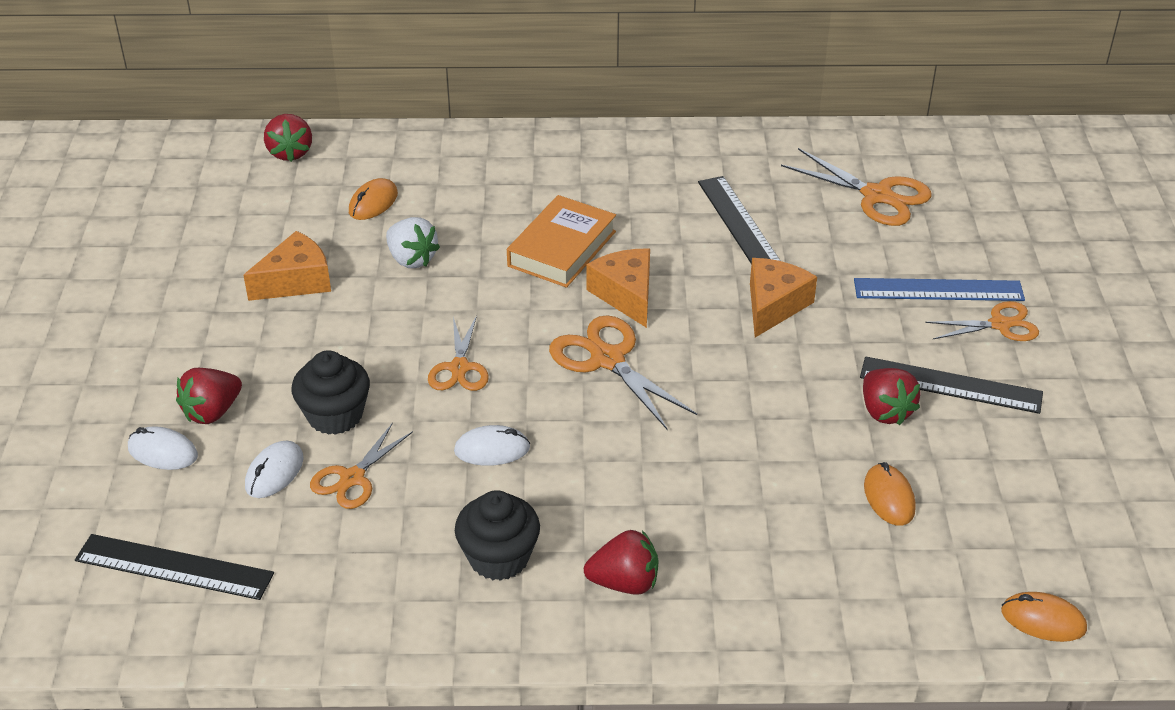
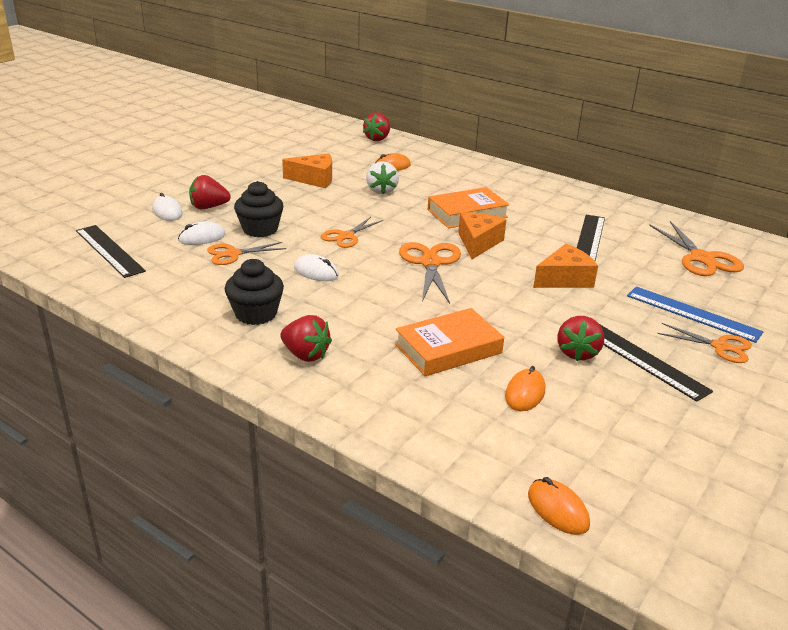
camera: 35 degrees right, 10 degrees down
(760, 482) = (448, 349): none -> orange book

